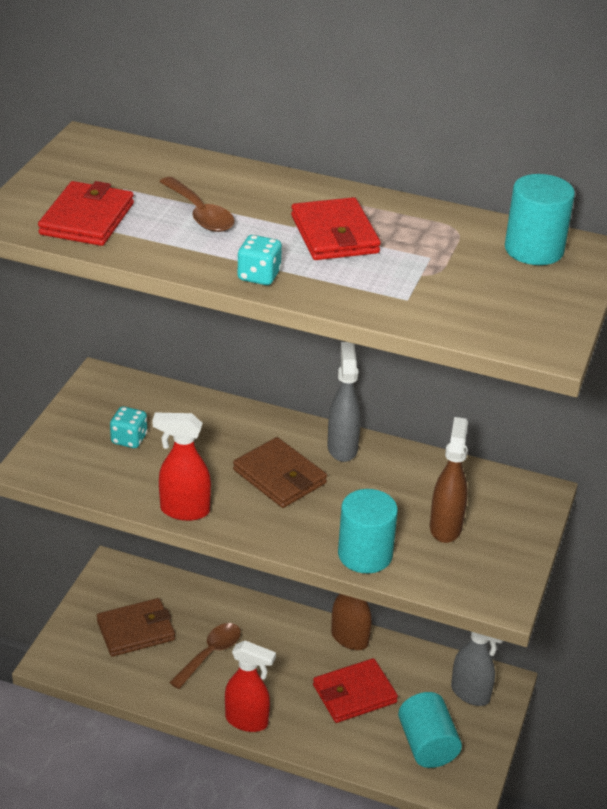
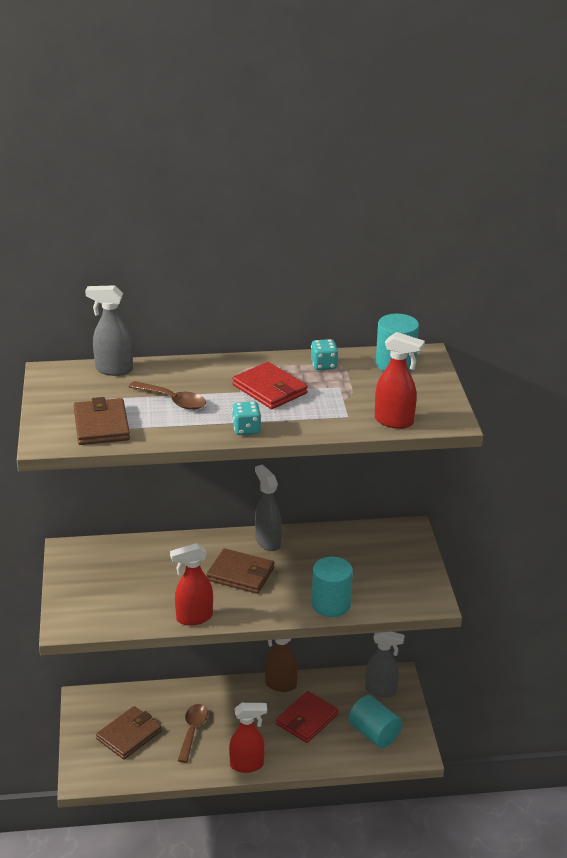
camera: 25 degrees left, 5 degrees down
(87, 219) = (101, 425): red wallet -> brown wallet
(129, 439) = (120, 584): turquoise dice -> turquoise dice (324, 365)
(162, 157) = (113, 370): none -> grey spray bottle
(445, 527) = (368, 570): brown spray bottle -> none
(466, 324) = (394, 421): none -> red spray bottle

